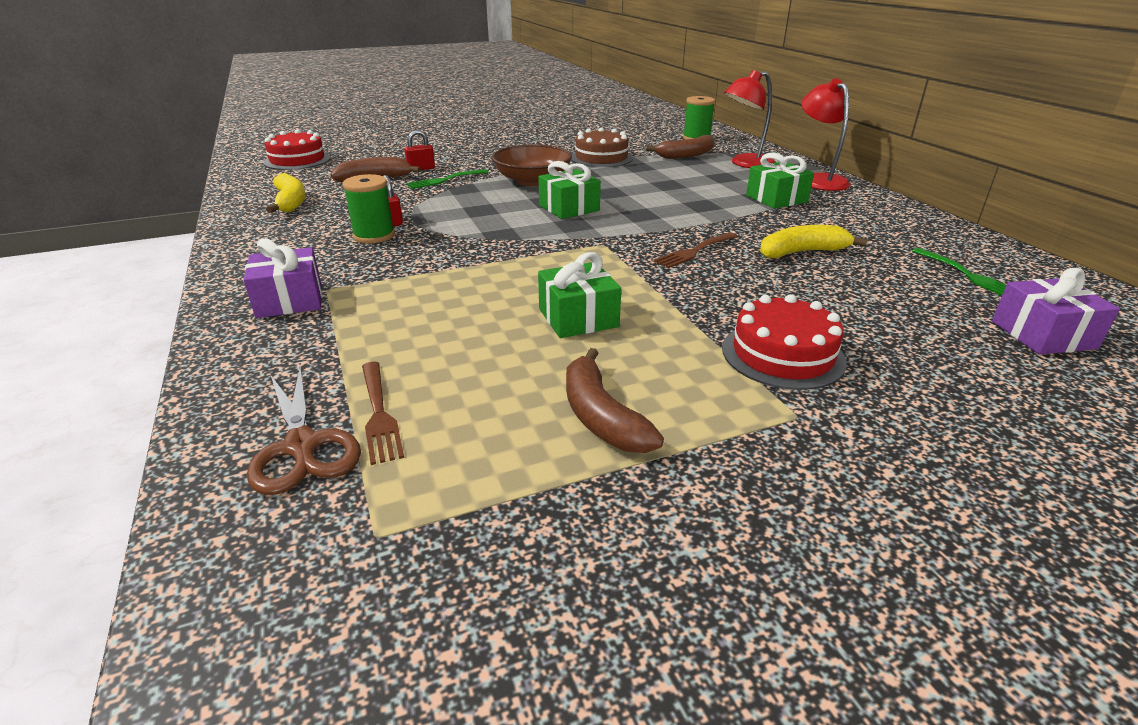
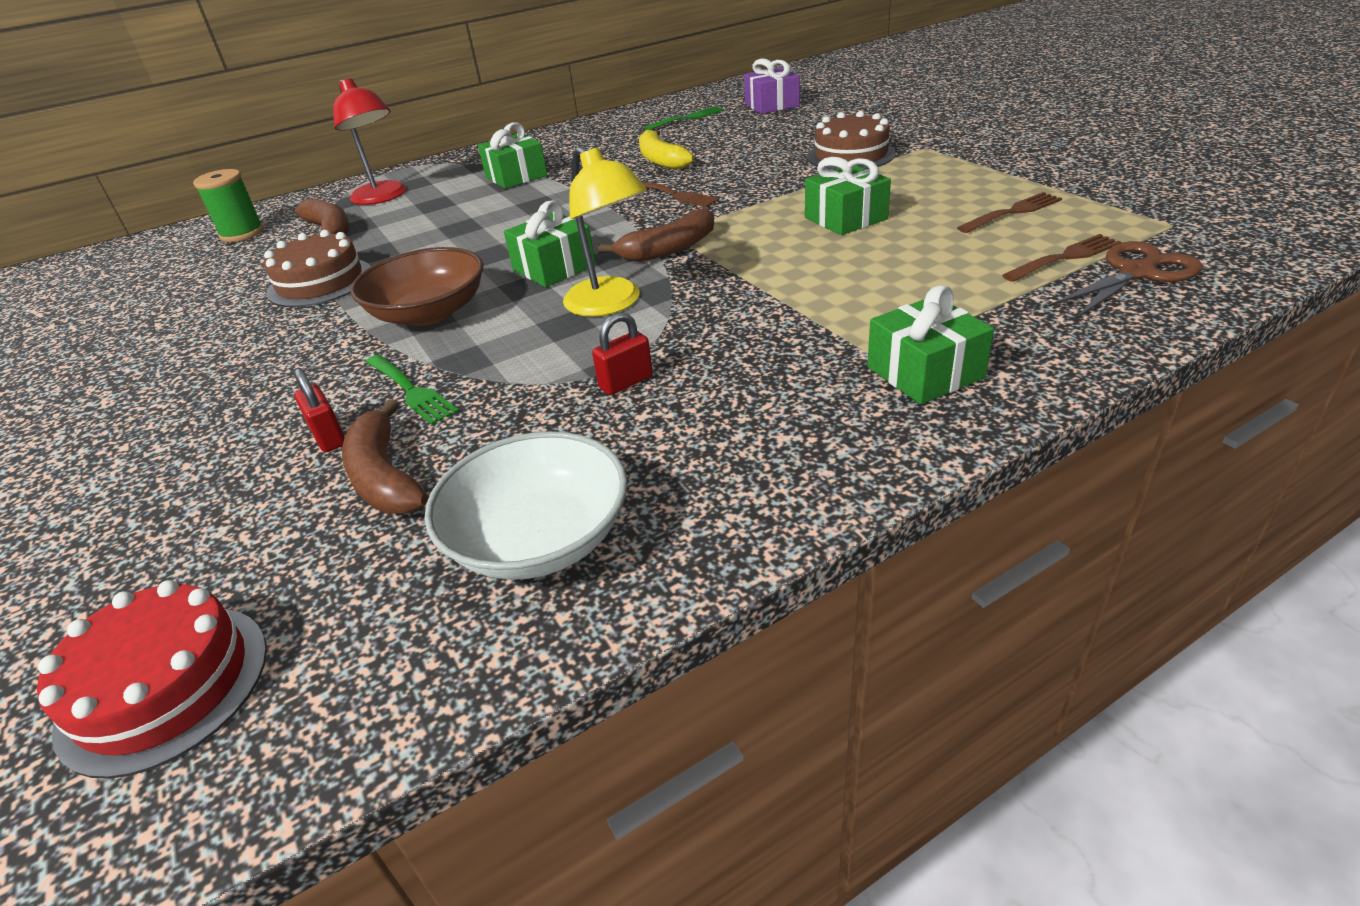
camera: 95 degrees left, 5 degrees up
(289, 300) = (925, 372): purple gift -> green gift
(290, 202) = (539, 539): yellow banana -> white bowl
(374, 235) = (690, 380): green spool -> none
(495, 221) = (611, 304): none -> yellow lamp
(518, 418) = (1012, 212): none -> brown fork
(601, 416) = (981, 191): brown banana -> brown banana (668, 249)
(782, 355) = (851, 155): red cake -> brown cake
(818, 180) = (454, 165): red lamp -> none

